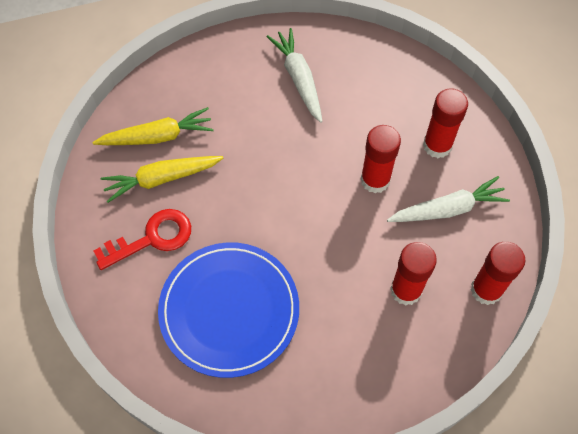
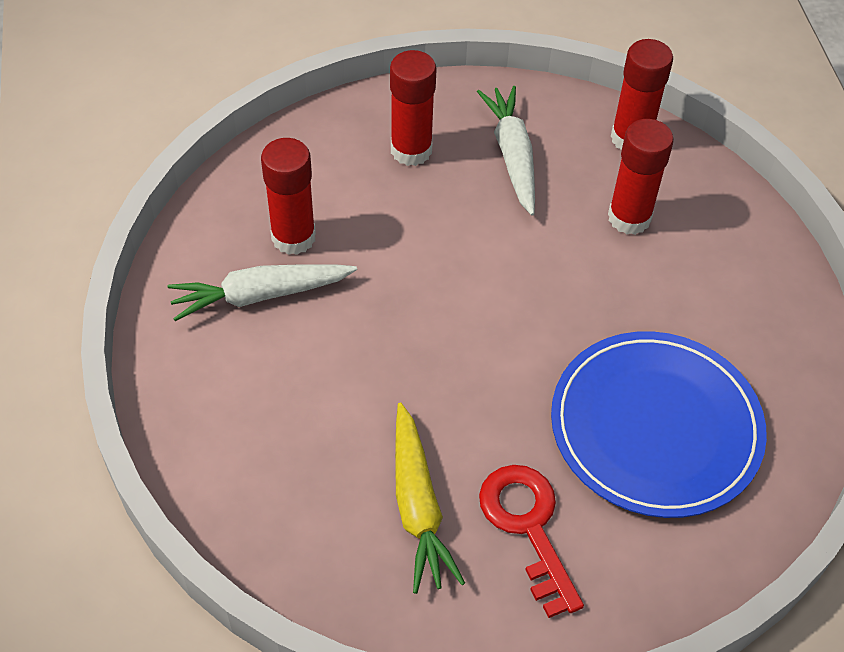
camera: 85 degrees left, 10 degrees down
(157, 136) = (332, 508): yellow carrot -> none
(375, 180) = (457, 226): red glue stick -> red glue stick (293, 237)

